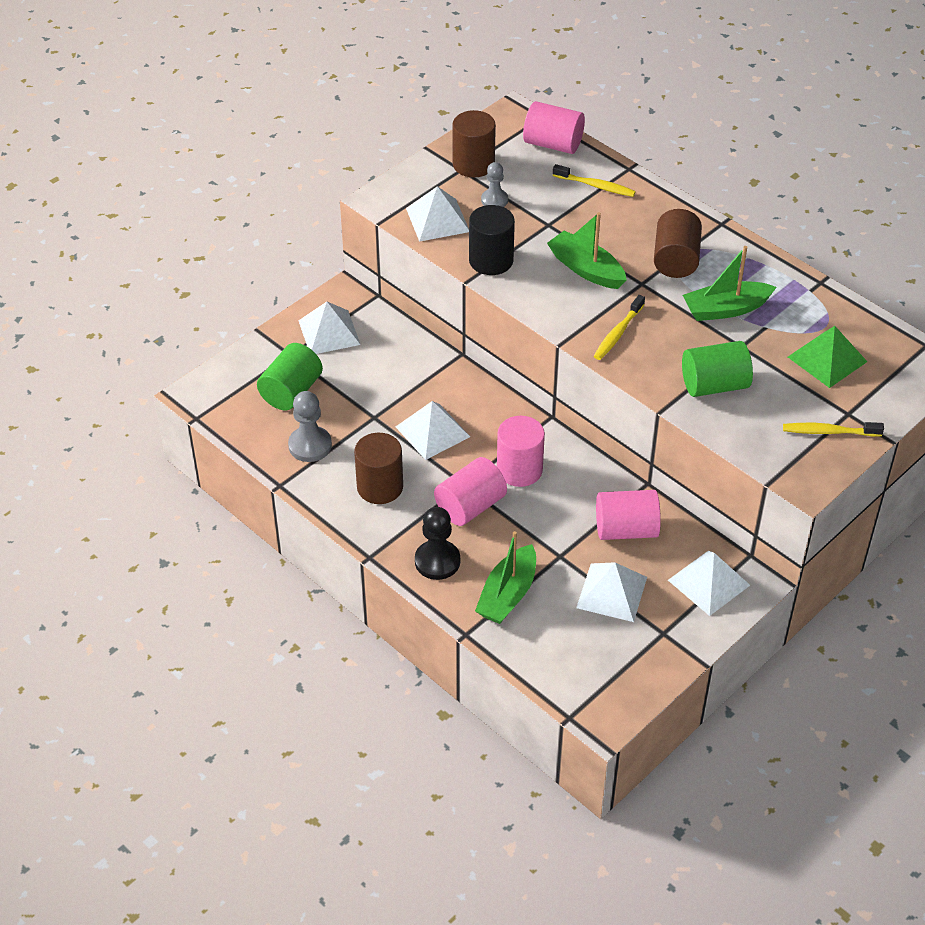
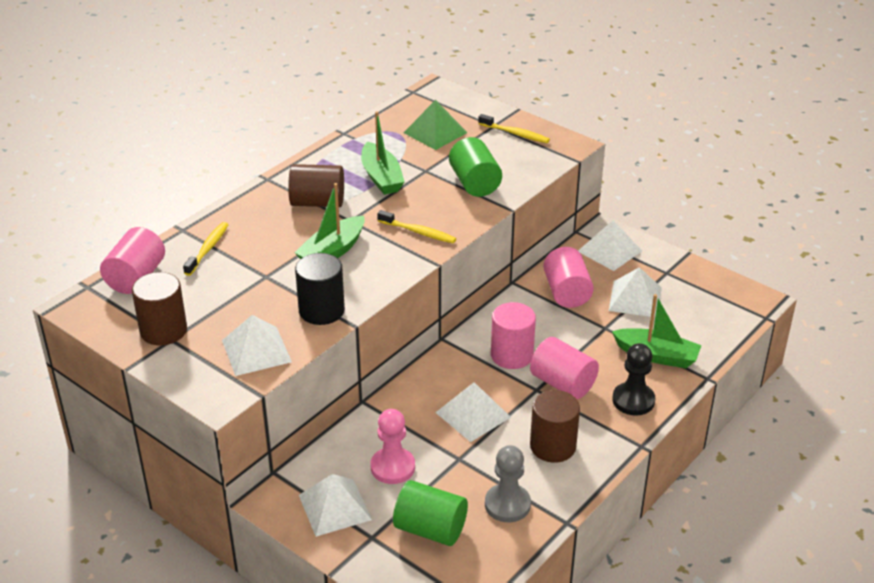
camera: 95 degrees left, 10 degrees down
(370, 371) = (392, 467): none -> pink pawn
(494, 200) = (226, 313): grey pawn -> none
(829, 432) = (515, 134): yellow toothbrush -> yellow toothbrush turned 60 degrees counterclockwise

